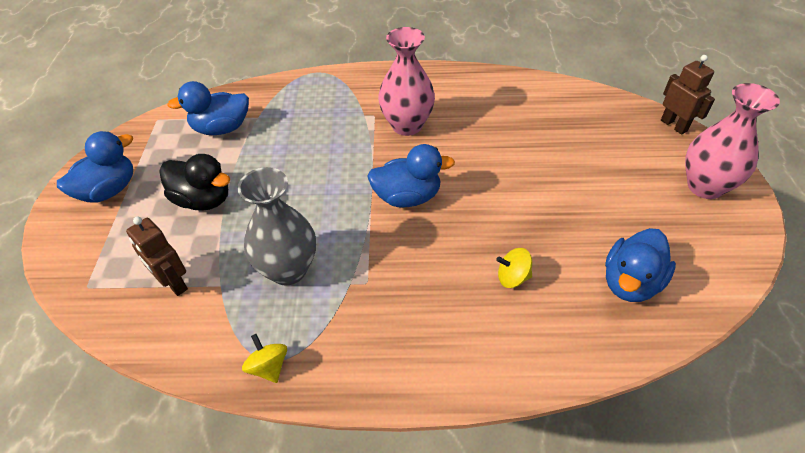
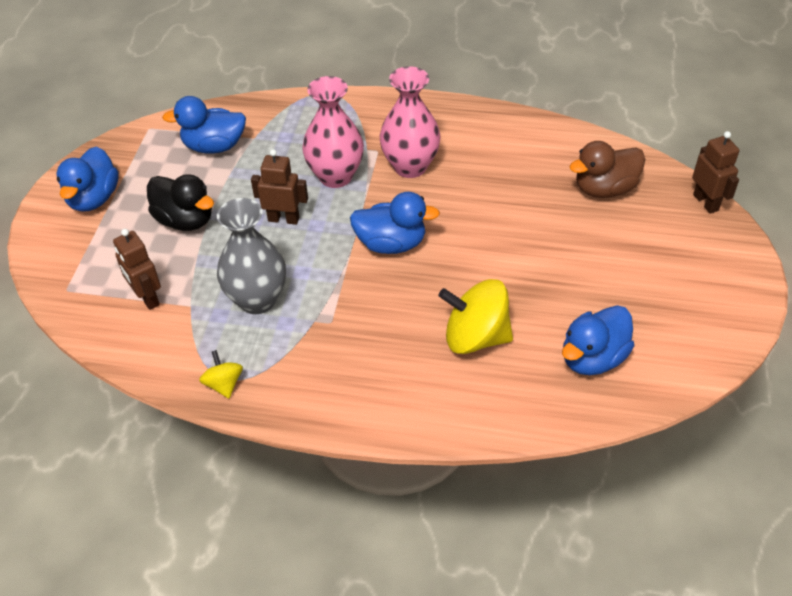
camera: 10 degrees right, 0 degrees up
(108, 190) = (94, 198): blue duck -> blue duck turned 135 degrees clockwise
(299, 187) = (283, 219): none -> brown robot
(512, 277) = (475, 337): yellow spinning top -> yellow spinning top, size x1.94
(584, 124) = (604, 189): none -> brown duck
(705, 186) = (711, 273): pink vase -> pink vase (335, 176)

